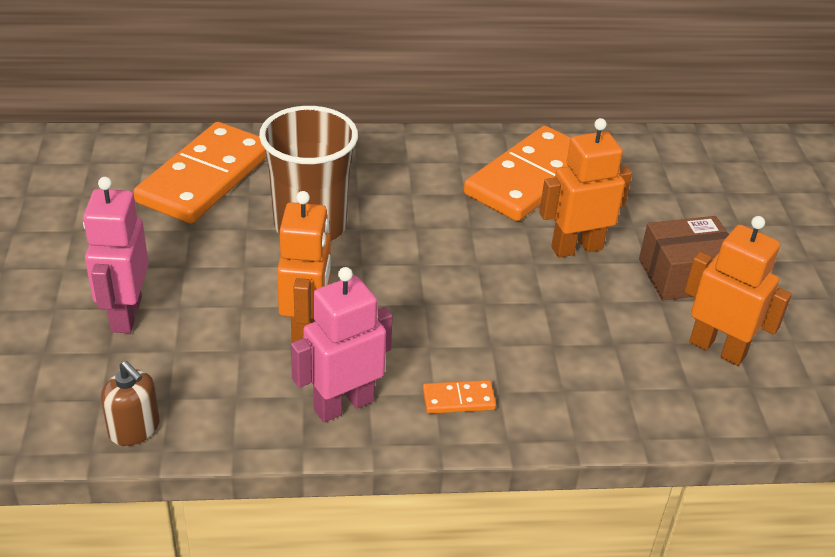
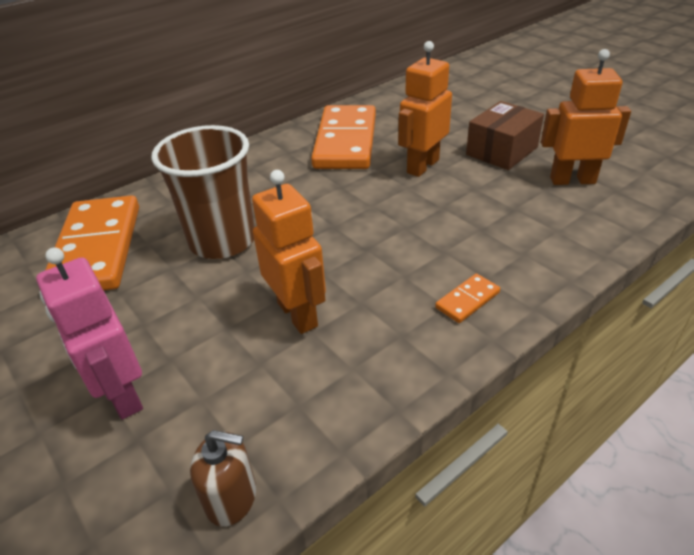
camera: 30 degrees left, 0 degrees up
(343, 405) = (392, 356): pink robot -> none

